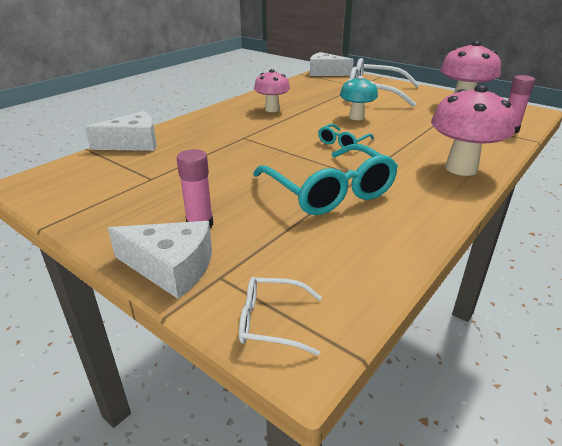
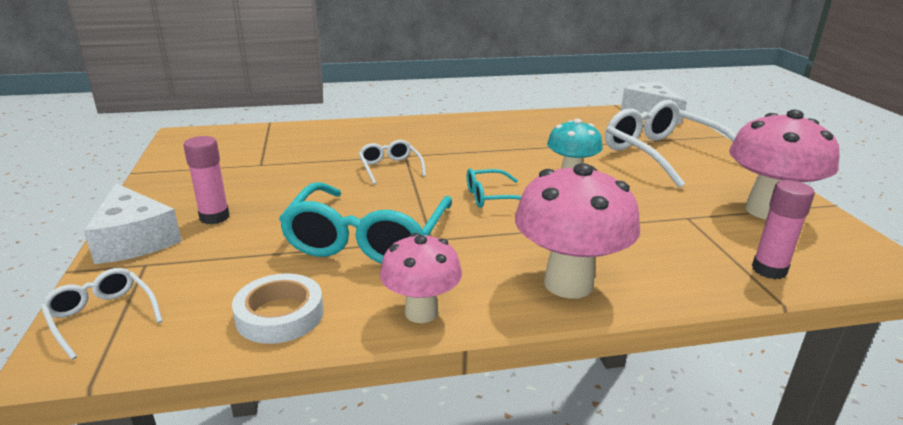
camera: 40 degrees right, 5 degrees down
(133, 143) = (308, 129): white cheese -> none
(251, 148) = (390, 168): none -> white glasses
(272, 109) = (493, 136): pink mushroom -> pink mushroom (421, 312)
(375, 253) = (280, 315): none -> white tape

